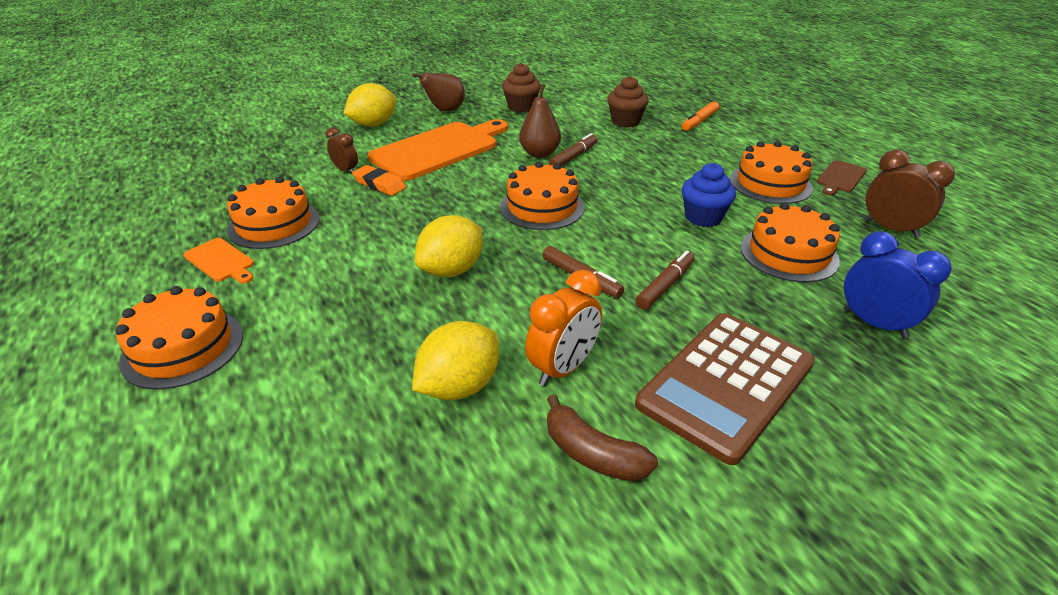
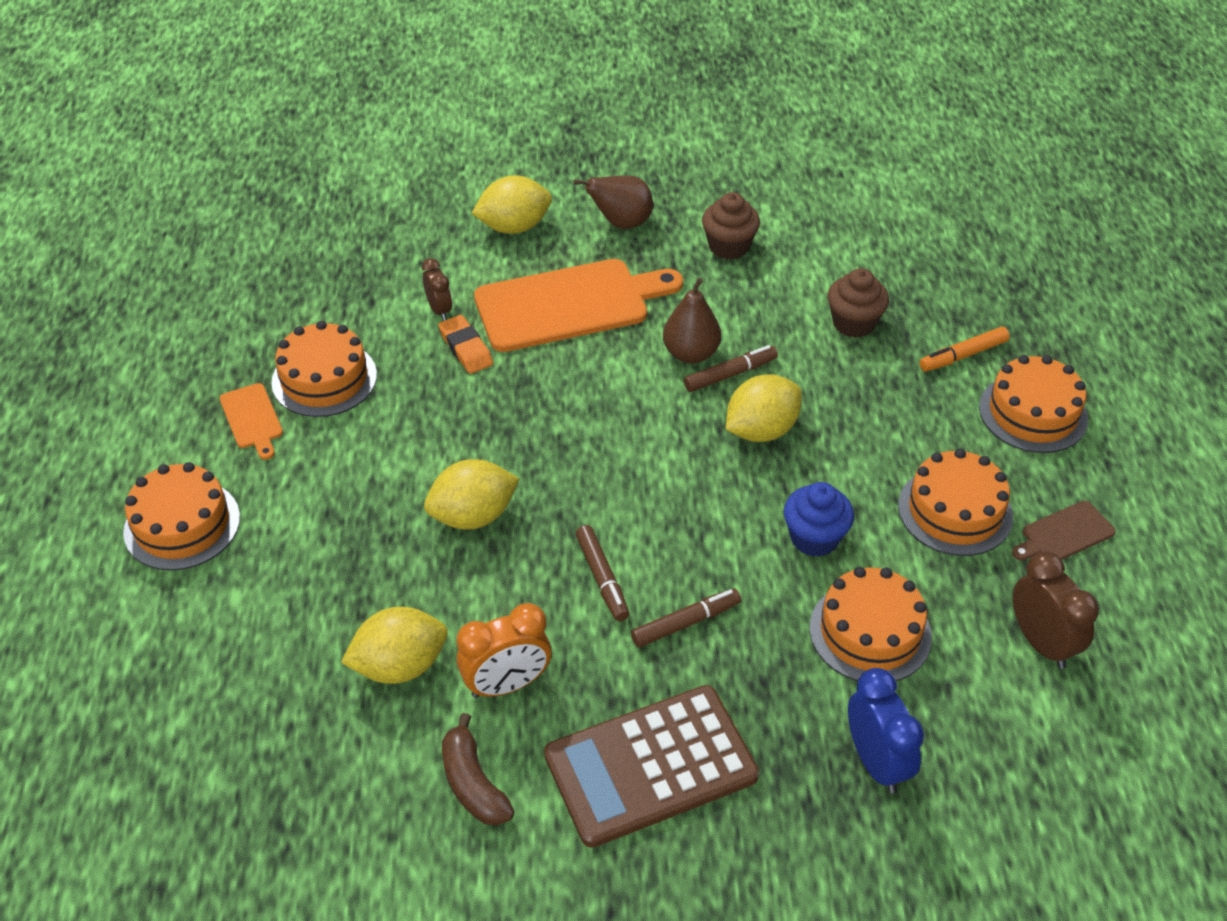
camera: 25 degrees right, 10 degrees up
(542, 207) = (631, 452): orange cake -> orange cake (1033, 413)
(617, 177) = (761, 430): none -> yellow lemon

